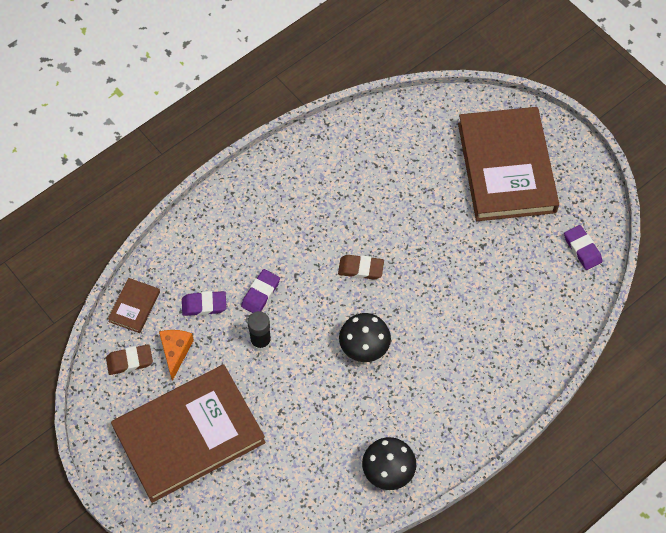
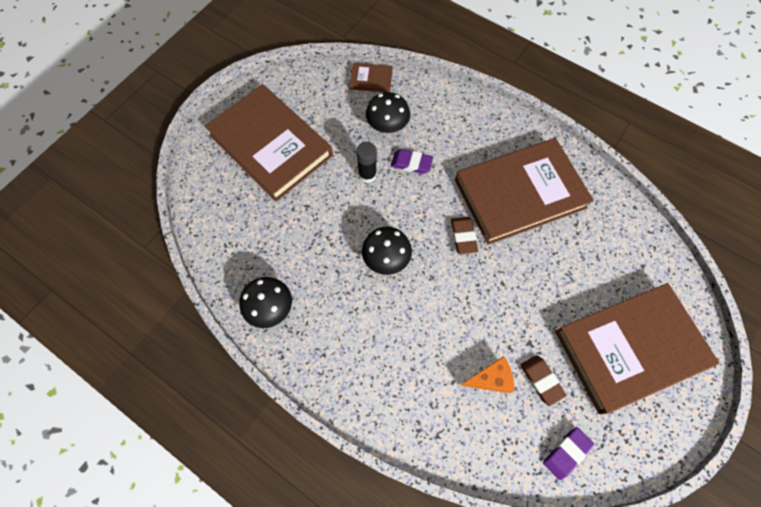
camera: 75 degrees right, 5 degrees up
(129, 361) = (324, 89): brown eraser -> brown eraser (541, 380)
(175, 352) = (340, 117): orange cheese -> orange cheese (490, 378)
(204, 305) = (387, 125): purple eraser -> black mushroom
(328, 203) = (519, 193): none -> brown book

